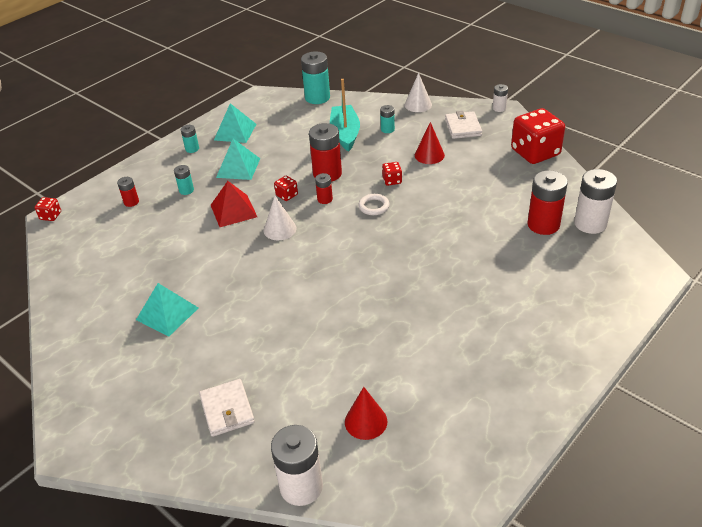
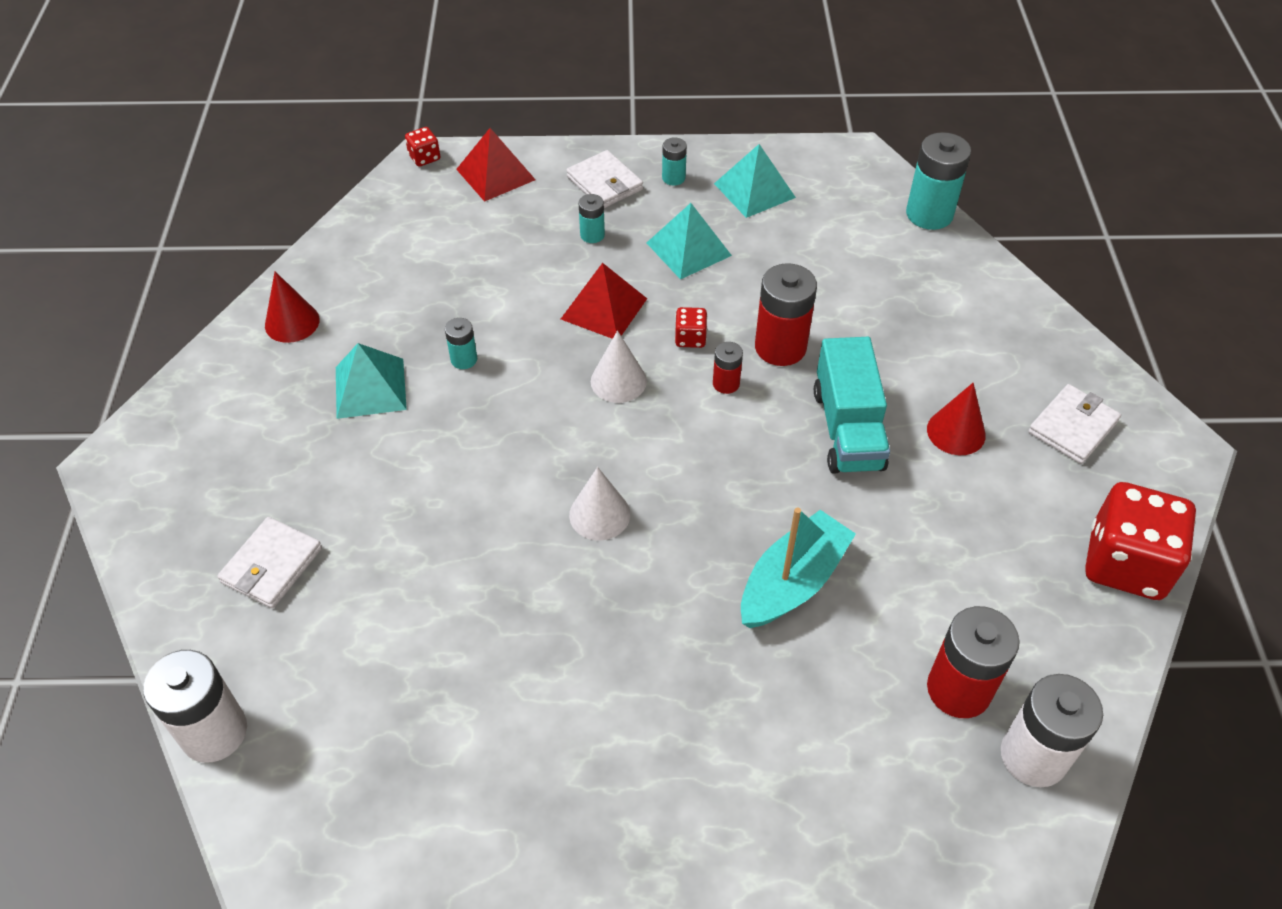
camera: 45 degrees right, 10 degrees up
(101, 199) = (496, 174): none -> red pyramid
(131, 202) = (518, 204): red battery -> none
(162, 169) = (604, 183): none -> white wallet
(345, 134) = (887, 303): turquoise boat -> turquoise boat (792, 582)
(366, 421) = (367, 728): red cone -> red cone (292, 322)
(374, 206) = (770, 448): white ring -> none
(387, 129) = (955, 341): turquoise battery -> turquoise battery (464, 359)
(392, 180) = (847, 429): red dice -> turquoise truck
(418, 104) = (1058, 334): white cone -> white cone (599, 514)
(499, 108) = (1180, 440): white battery -> none

